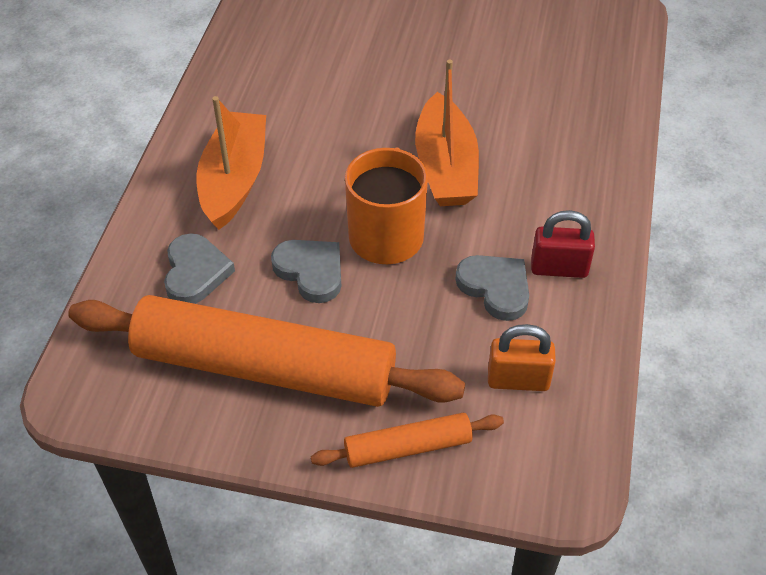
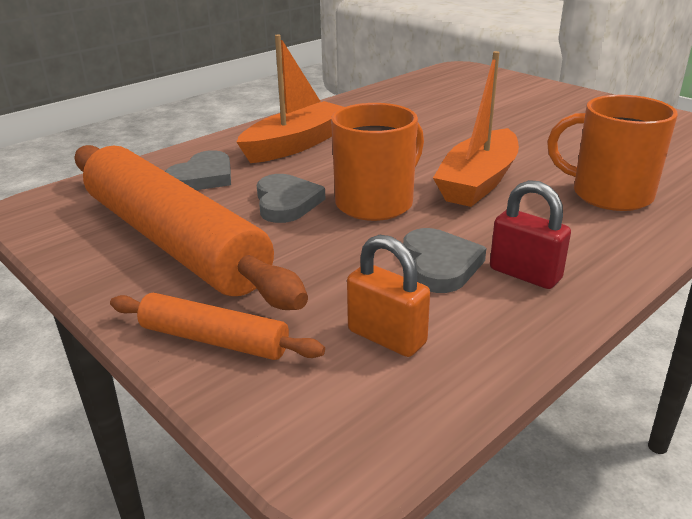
camera: 35 degrees right, 20 degrees down
(555, 139) = (609, 194): none -> orange mug

